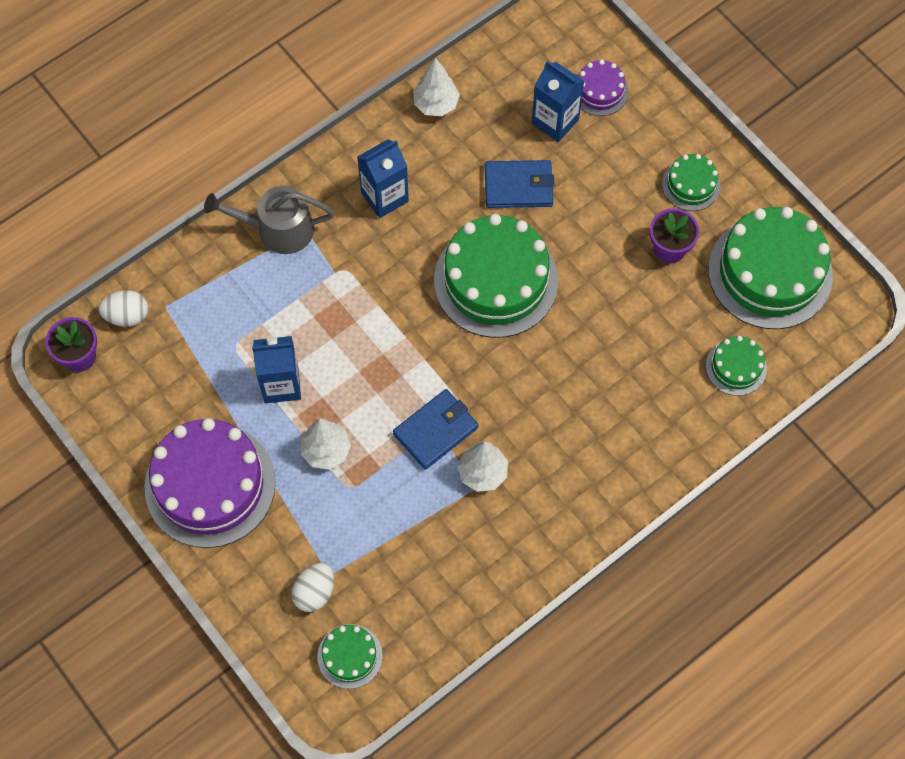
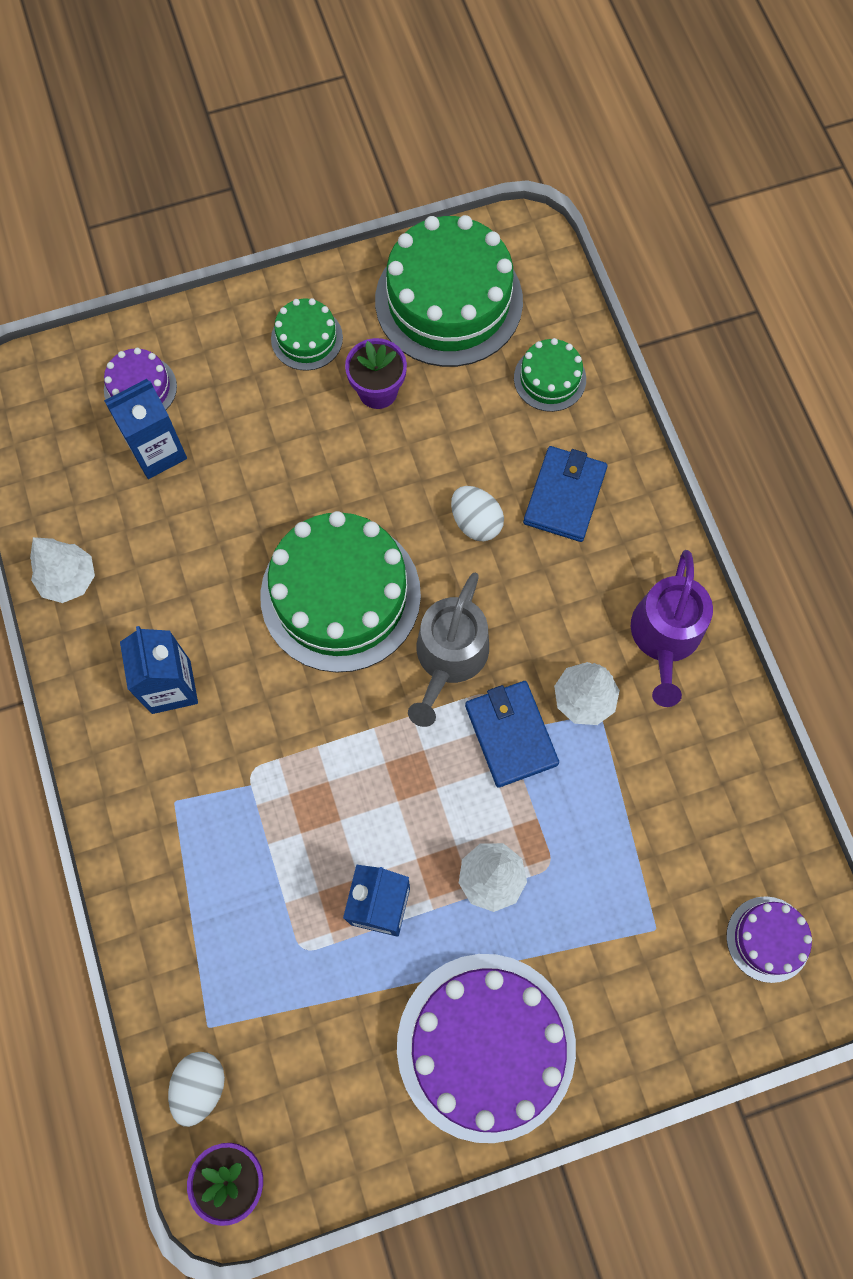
camera: 70 degrees left, 5 degrees up
(278, 229) = (158, 837): grey watering can -> grey watering can (449, 657)
(314, 592) = (673, 955): white egg -> white egg (476, 522)
(350, 656) = (768, 939): green cake -> purple cake
(518, 186) = (226, 524): blue wallet -> blue wallet (565, 496)
(555, 516) = (665, 637): none -> purple watering can

